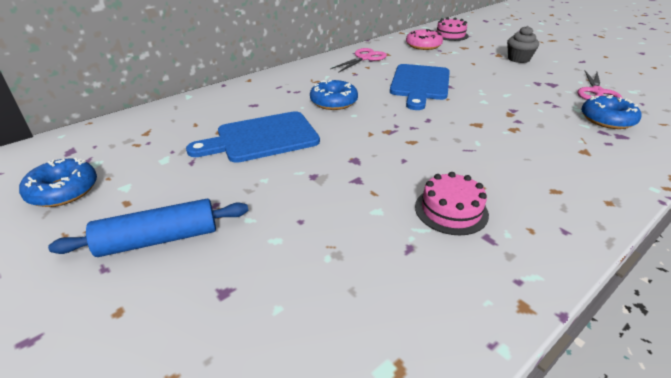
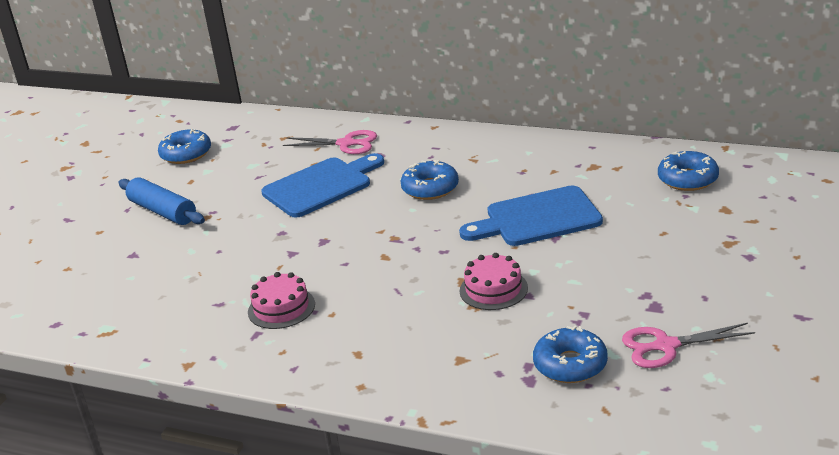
camera: 65 degrees right, 5 degrees down
(262, 138) = (321, 186): blue cutting board -> blue cutting board turned 105 degrees clockwise
(364, 58) = (580, 159): pink scissors -> pink scissors (346, 144)
(423, 45) = (688, 179): pink donut -> blue donut
(450, 35) = (771, 184): pink cake -> pink cake (493, 289)
(518, 59) = (731, 262): grey cupcake -> none

